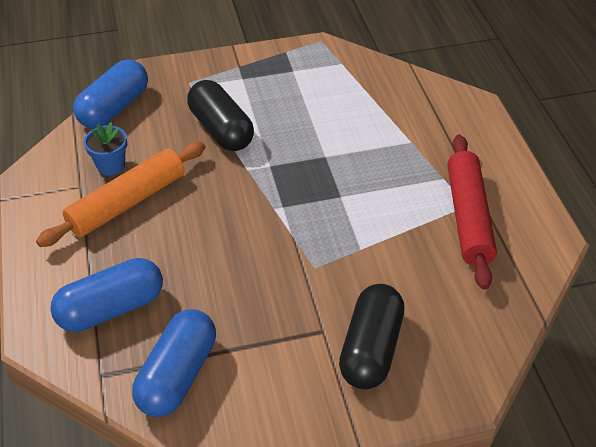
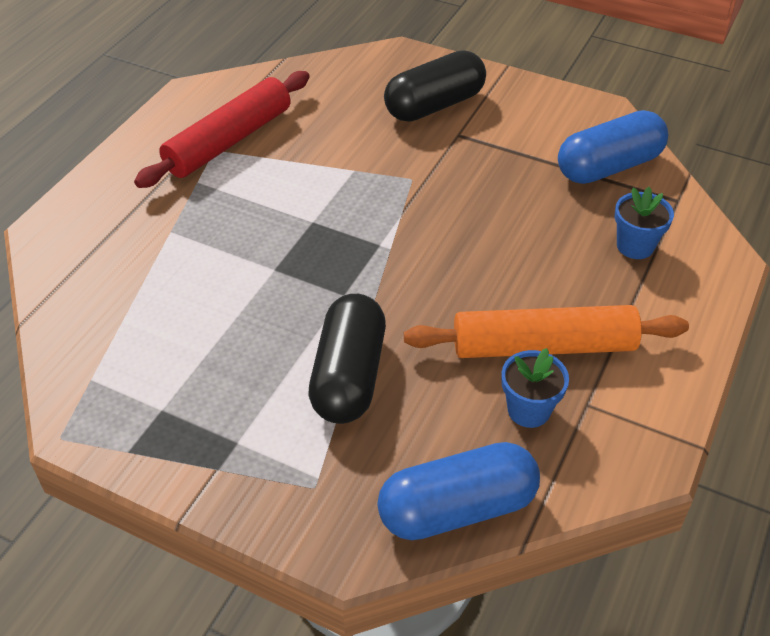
camera: 140 degrees left, 0 degrees up
(111, 308) = (635, 246): blue capsule -> blue flower pot

